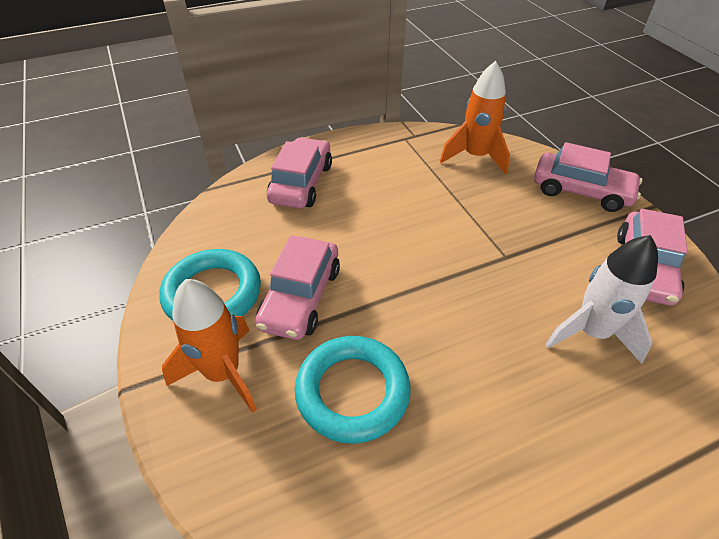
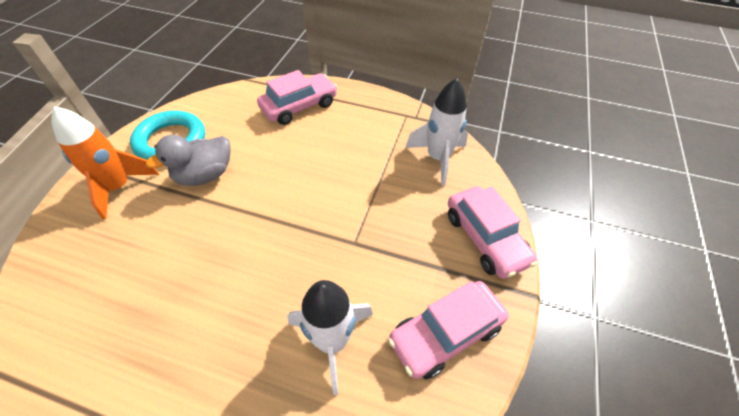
camera: 40 degrees right, 5 degrees up
(301, 297) = (205, 175): pink car -> grey duck
(352, 392) = (154, 249): turquoise ring -> none
(475, 157) = (438, 158): orange rocket -> white rocket

